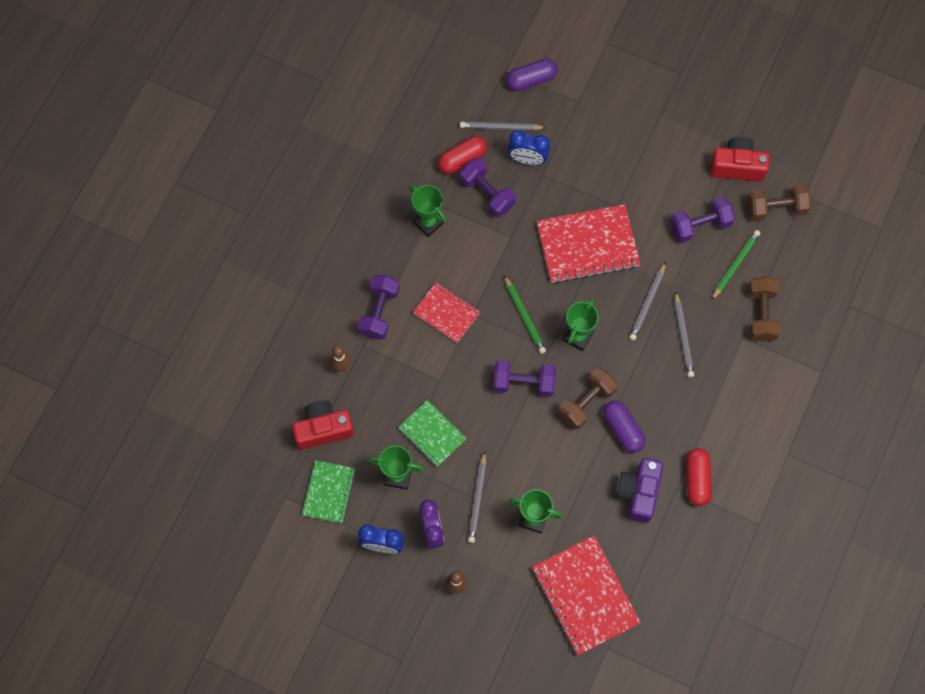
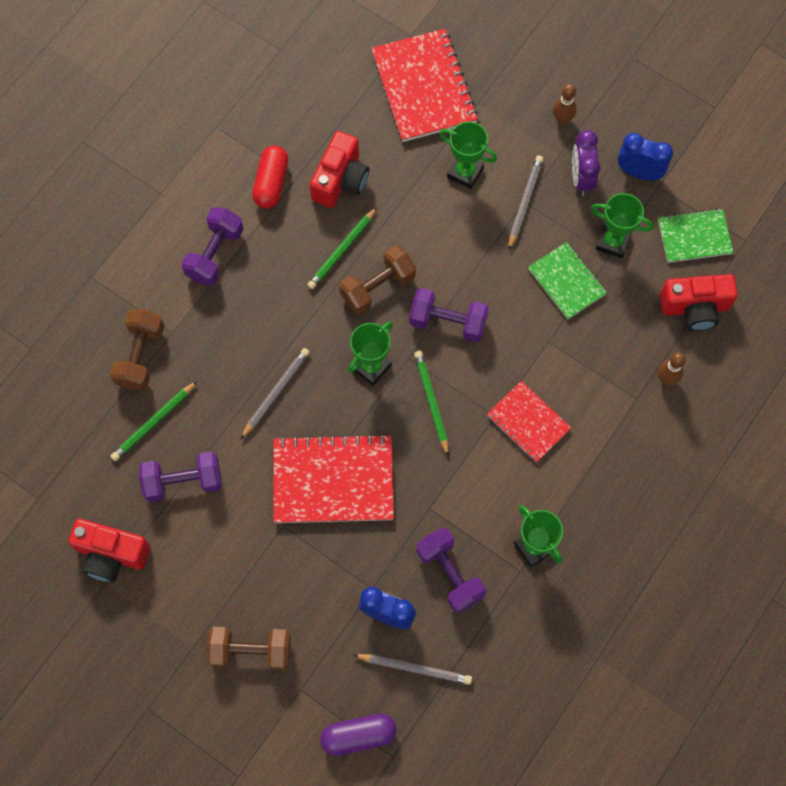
camera: 170 degrees left, 0 degrees up
(329, 492) = (694, 237): green notebook -> green notebook turned 60 degrees clockwise
(379, 312) = (612, 438): purple dumbbell -> purple dumbbell (215, 254)
(462, 159) = (475, 629): red capsule -> none
(623, 429) = (342, 250): purple capsule -> green pencil
(638, 492) = (340, 180): purple camera -> red camera
(683, 336) = (243, 345): grey pencil -> none
(775, 208) = (80, 488): brown dumbbell -> brown dumbbell (251, 651)

